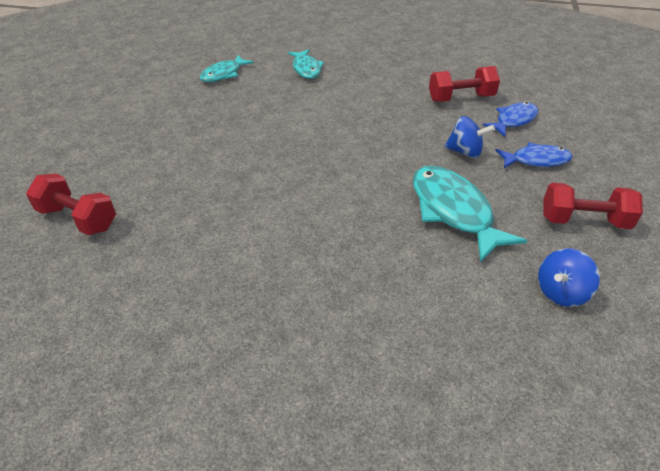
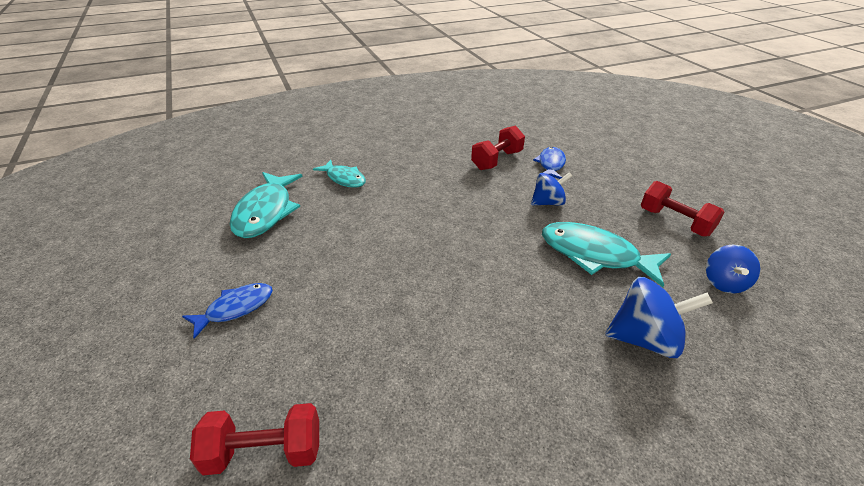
camera: 35 degrees left, 5 degrees down
(223, 74) = (265, 212): turquoise fish -> turquoise fish, size x1.66
(412, 292) = (645, 339): none -> blue spinning top
(536, 160) = (599, 189): blue fish -> blue fish (236, 308)
(584, 221) = (675, 222): red dumbbell -> red dumbbell turned 75 degrees clockwise

